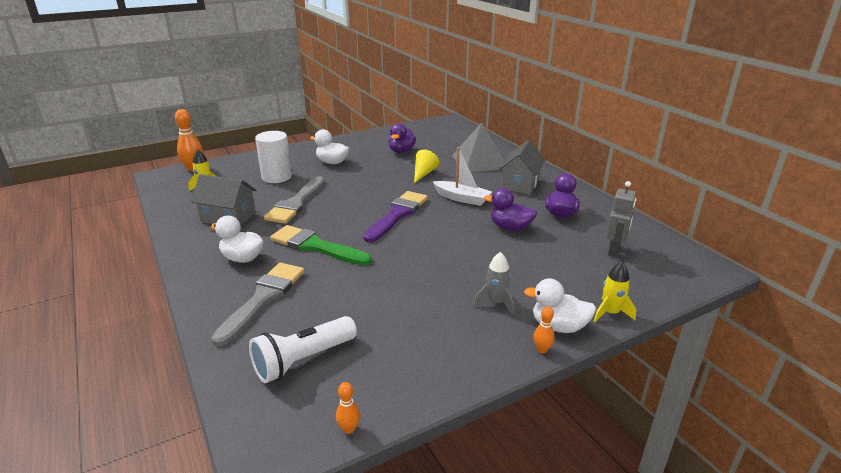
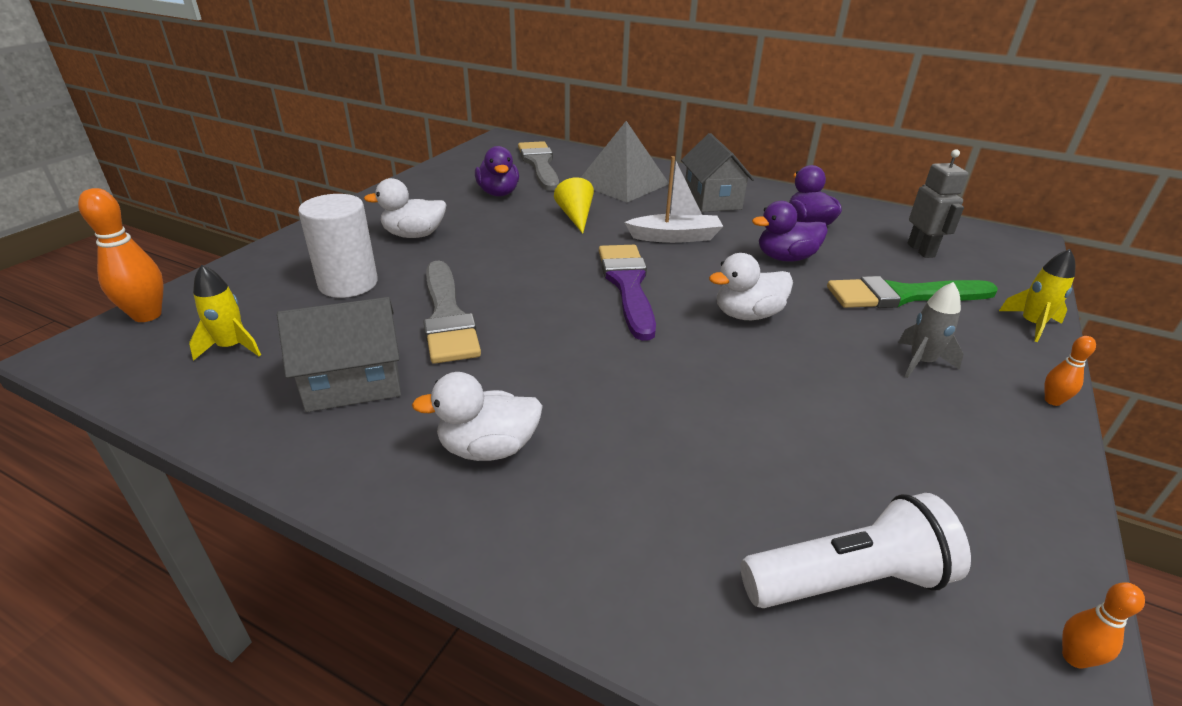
camera: 35 degrees left, 5 degrees up
(263, 299) = (630, 505): grey brush -> grey brush (539, 164)
(303, 360) = (848, 580): white flashlight -> white flashlight turned 120 degrees counterclockwise
(316, 246) = (582, 376): green brush -> green brush (902, 296)
(558, 326) = (1019, 363): white duck -> white duck (747, 315)

